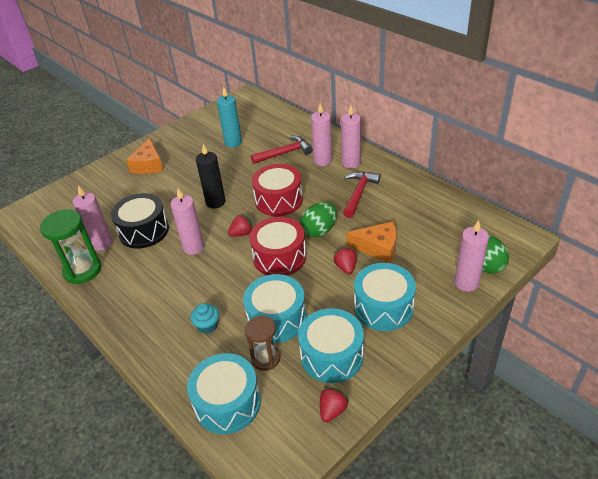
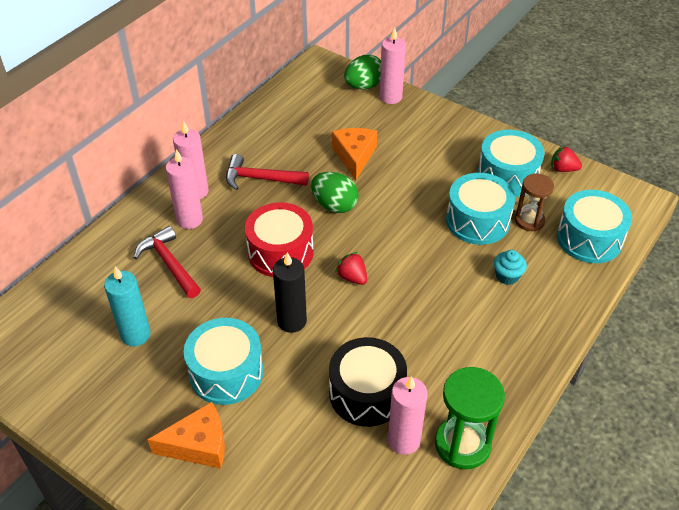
camera: 105 degrees left, 5 degrees up
(194, 247) = (388, 322): pink candle -> none
(279, 257) = (386, 234): red drum -> none
(346, 267) = (390, 178): red strawberry -> none
(383, 307) = (437, 147): turquoise drum -> turquoise drum (226, 372)

